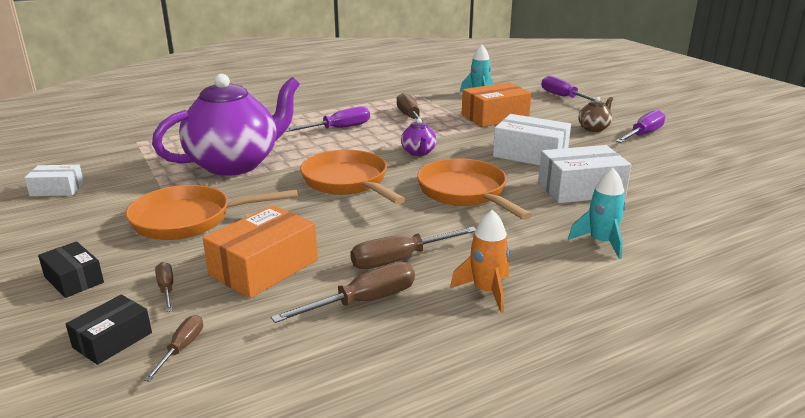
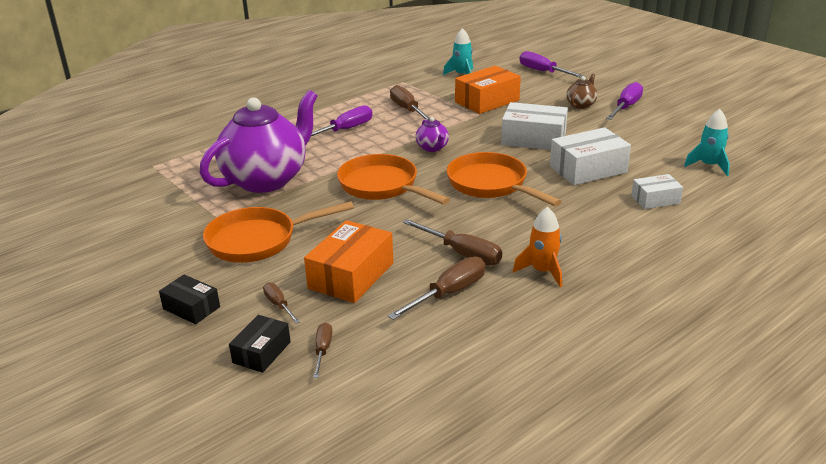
camera: 10 degrees left, 5 degrees up
(57, 189) = (110, 225): white box -> white box (655, 199)
(400, 259) = (462, 253): brown screwdriver -> brown screwdriver turned 105 degrees counterclockwise
(601, 242) = (619, 217): turquoise rocket -> turquoise rocket (709, 166)

